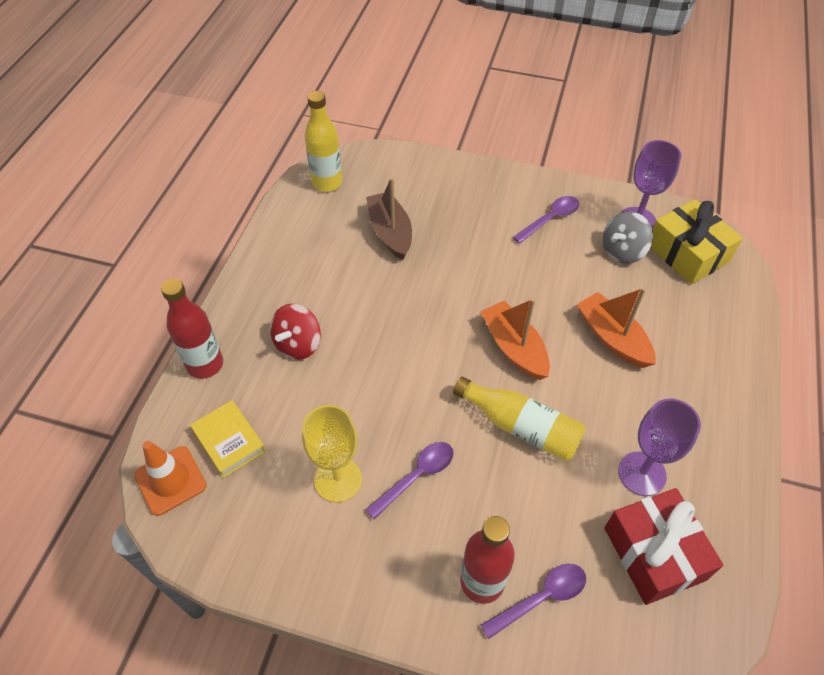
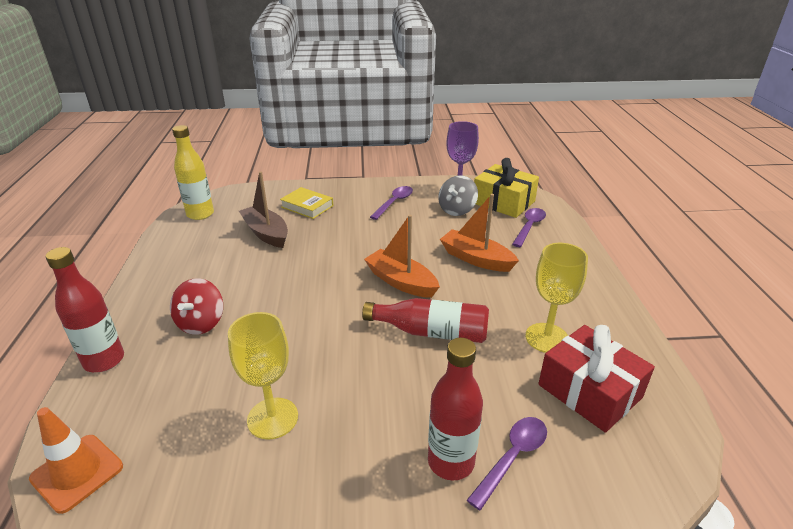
camera: 20 degrees left, 20 degrees down
(229, 441) = (143, 417): yellow book -> yellow book (307, 206)
(416, 476) = (351, 393): purple spoon -> purple spoon (529, 227)
(521, 427) = (431, 332): yellow bottle -> red bottle
(642, 473) = (547, 338): purple goblet -> yellow goblet

